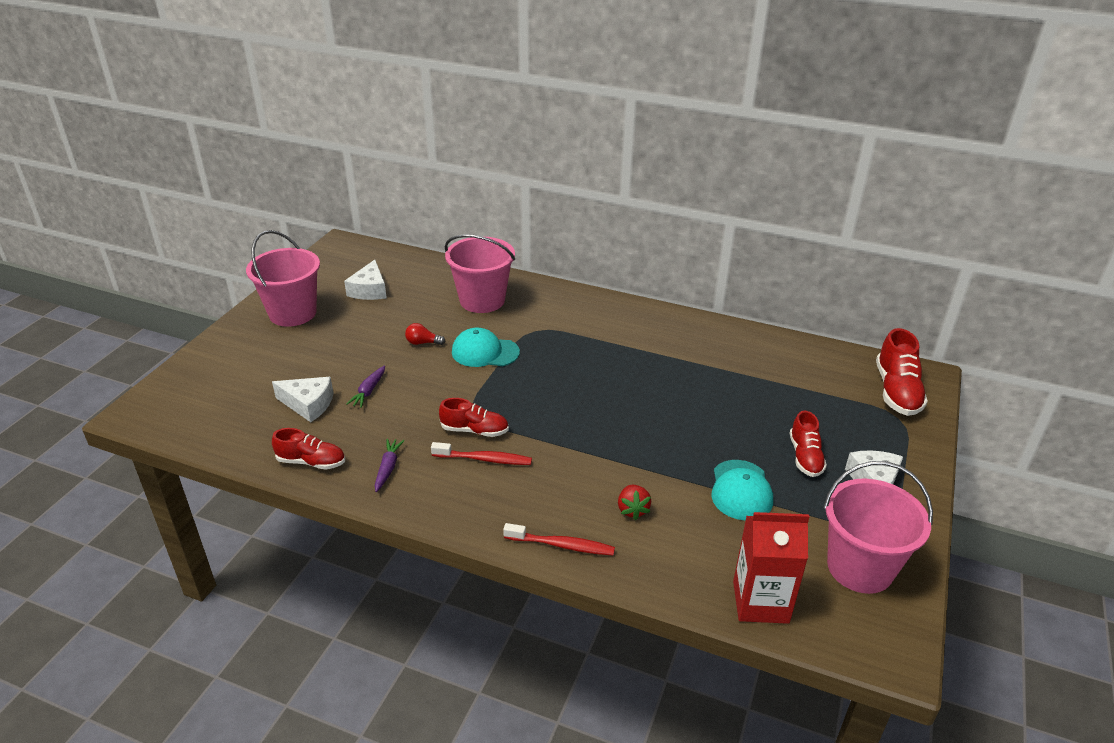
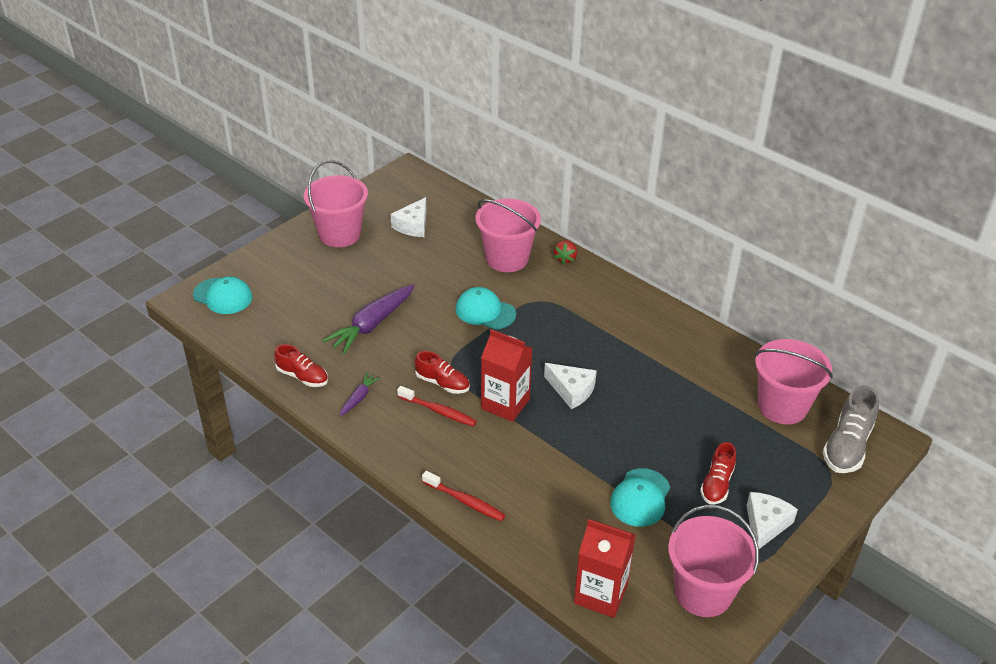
camera: 20 degrees right, 5 degrees up
(179, 400) = (223, 296): none -> turquoise cap
(308, 404) = (319, 325): white cheese -> white cheese (571, 390)
(368, 391) = (372, 325): purple carrot -> purple carrot, size x2.00
(422, 343) = (436, 289): red light bulb -> none
(552, 434) = (505, 404): none -> red carton
(632, 510) = (538, 488): red strawberry -> red strawberry (565, 259)
(818, 371) = (782, 406): none -> pink bucket
(896, 391) = (847, 446): red shoe -> grey shoe

